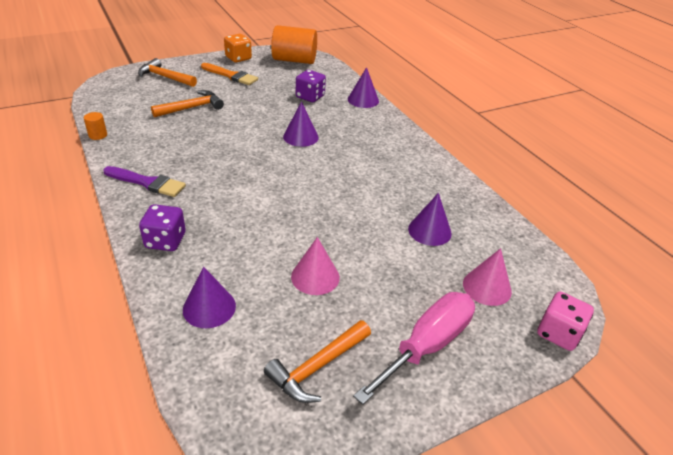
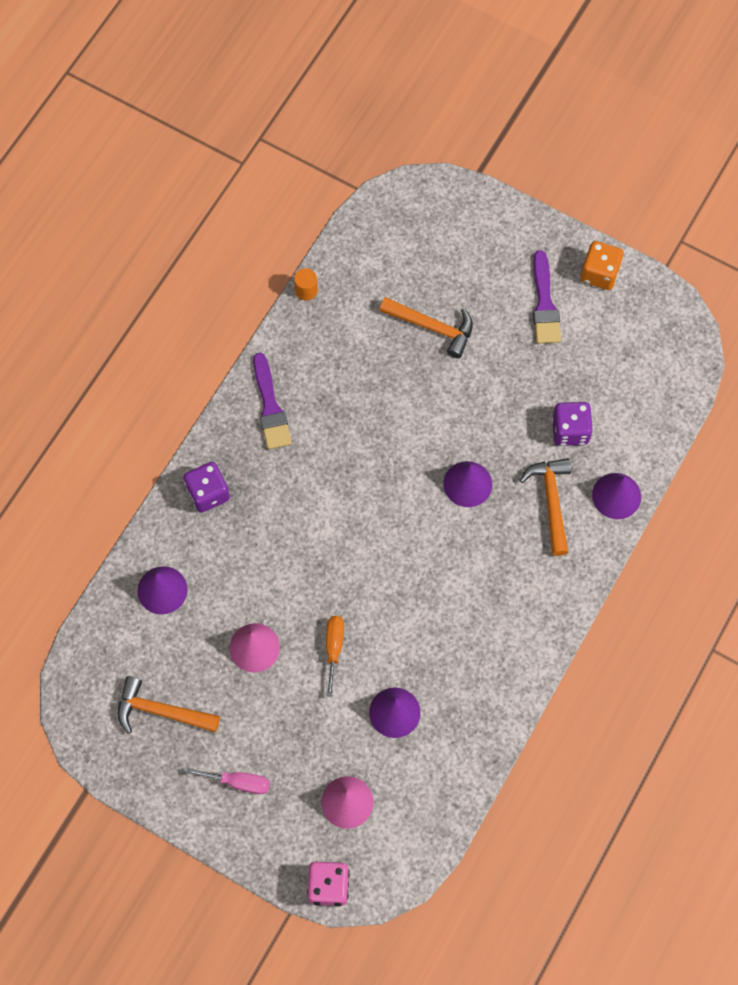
camera: 60 degrees right, 30 degrees up
(165, 77) = (475, 239): orange hammer -> orange hammer (551, 502)
(231, 75) = (544, 304): orange brush -> purple brush
(294, 60) = (657, 342): orange cylinder -> none
(355, 236) = (334, 648): none -> orange screwdriver
(427, 345) = (239, 782): pink screwdriver -> pink screwdriver, size x0.52

